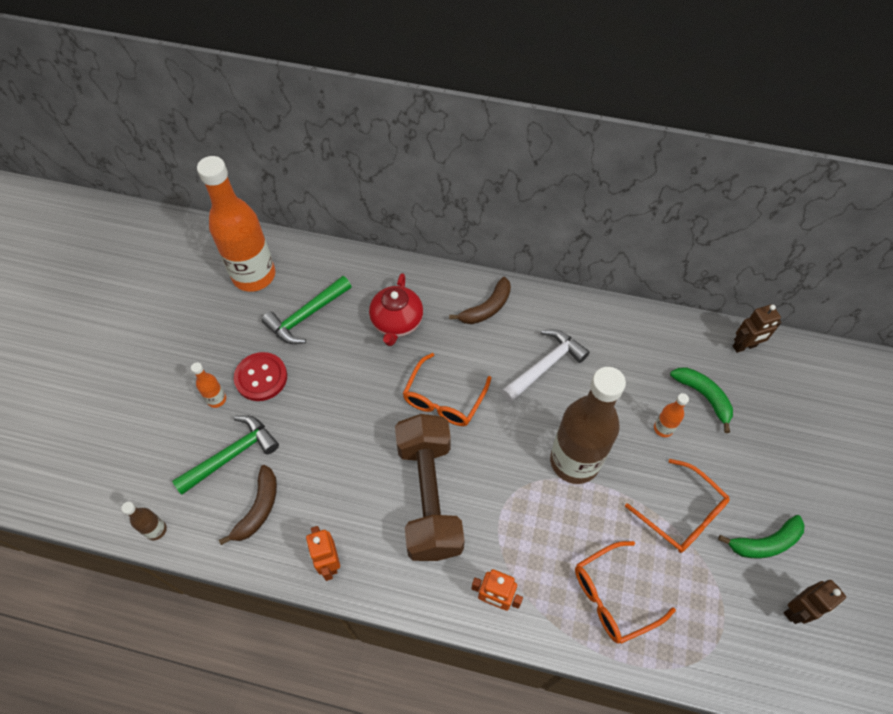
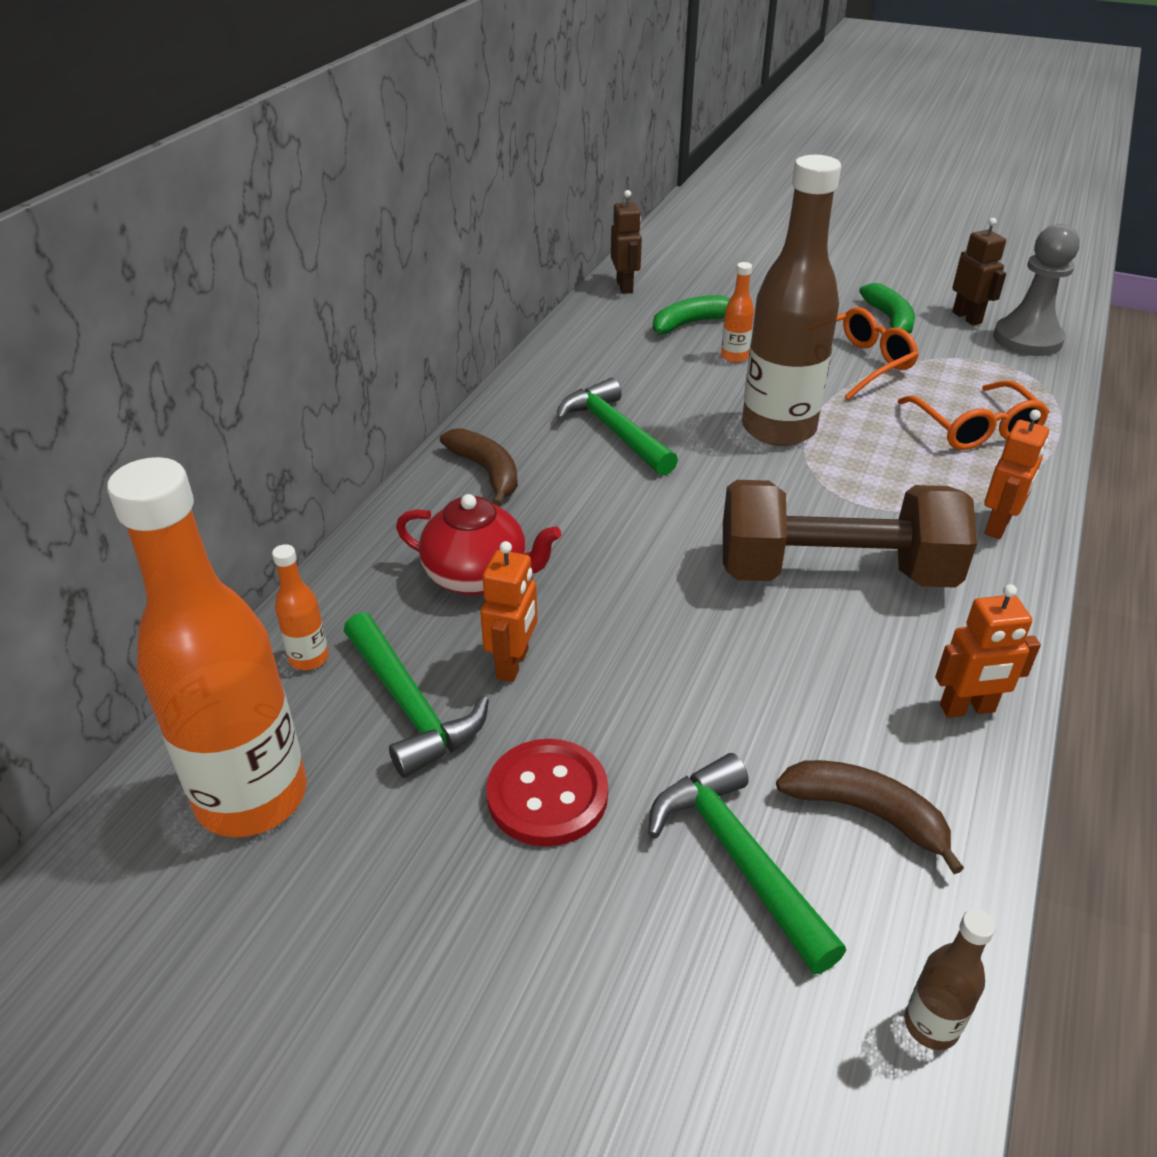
camera: 80 degrees left, 20 degrees down
(216, 399) = (587, 885): orange bottle -> orange bottle (309, 658)
(337, 350) = (513, 664): none -> orange robot
(444, 399) = (654, 538): orange glasses -> none
(545, 366) = (614, 431): white hammer -> green hammer
(774, 659) = (1027, 339): none -> grey pawn

